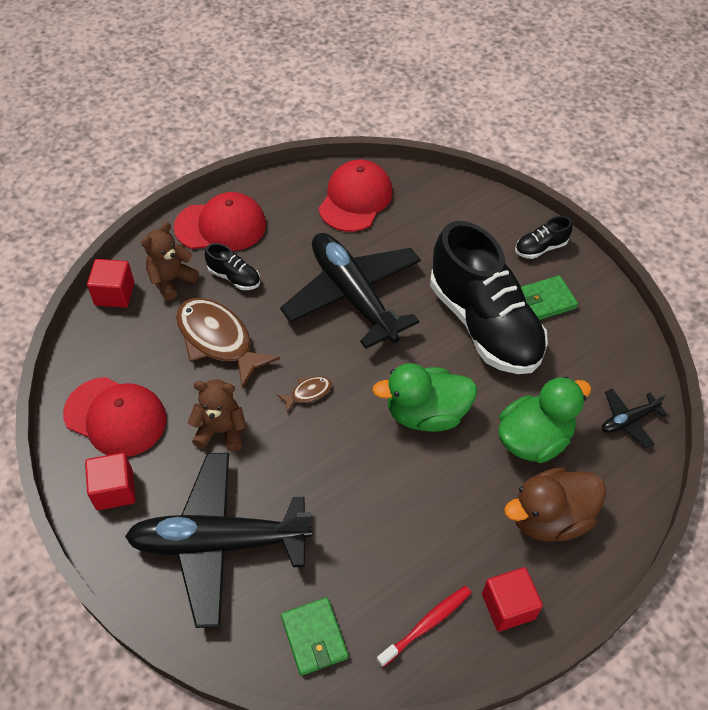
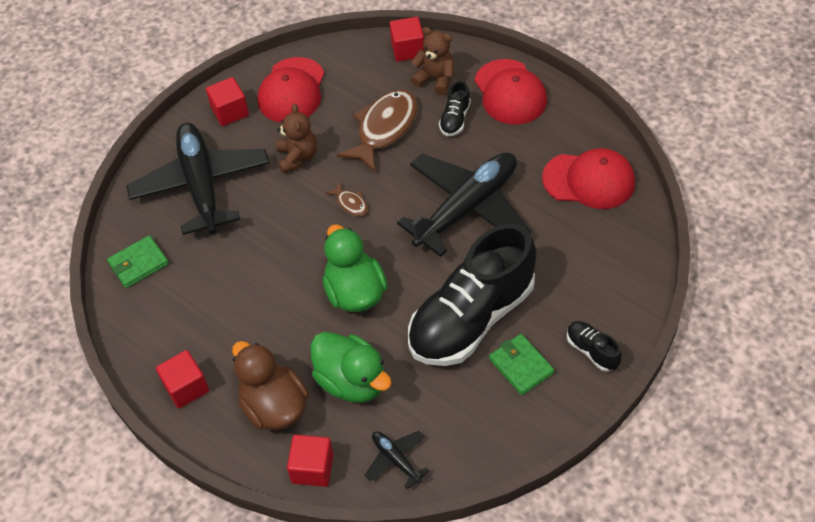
camera: 80 degrees right, 0 degrees up
(426, 624) = (161, 333): red toothbrush -> none
(628, 495) = (312, 468): none -> red cube

